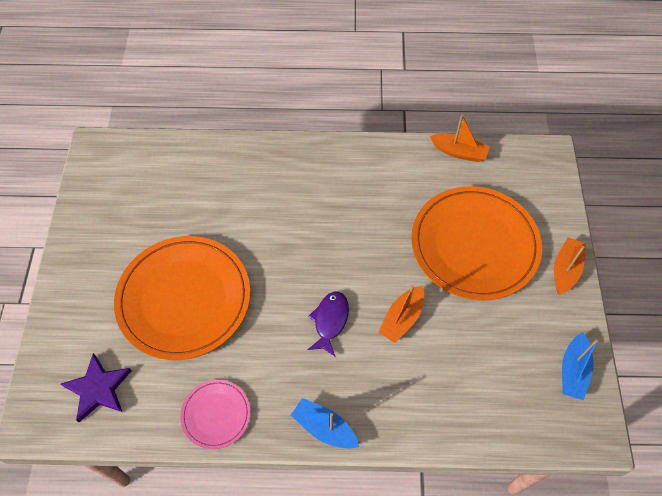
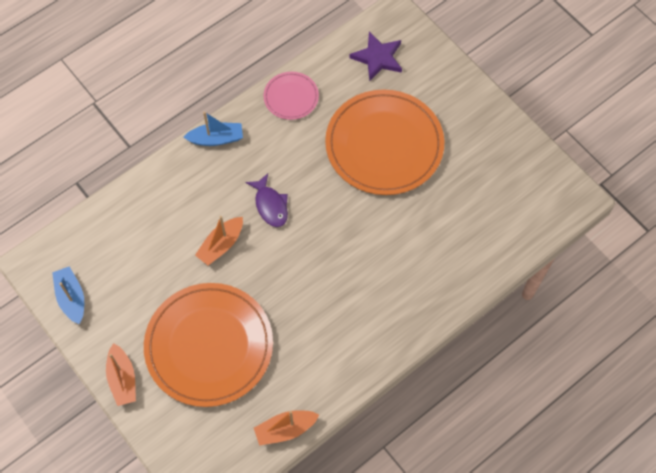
camera: 140 degrees right, 5 degrees up
(402, 318) = (221, 245): orange boat -> orange boat turned 135 degrees counterclockwise

